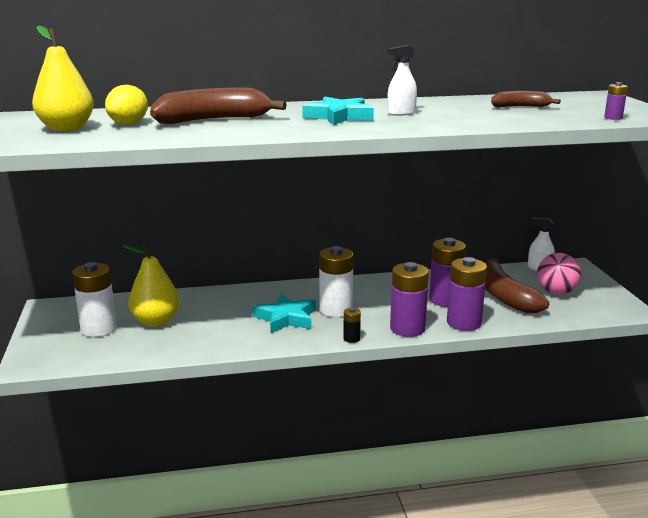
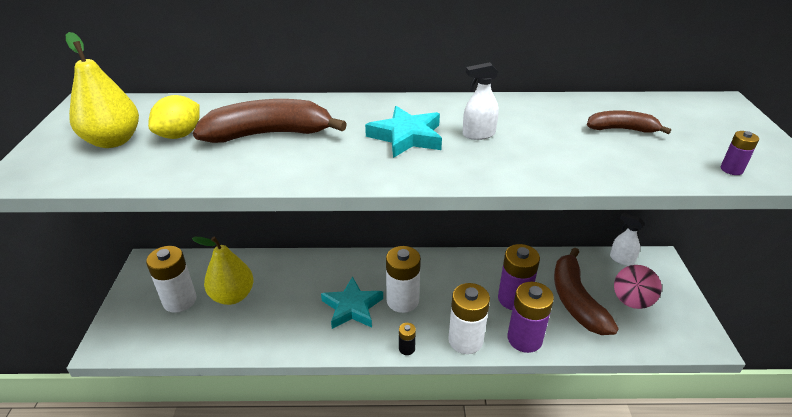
camera: 10 degrees right, 15 degrees up
(407, 329) = (465, 340): purple battery -> white battery

